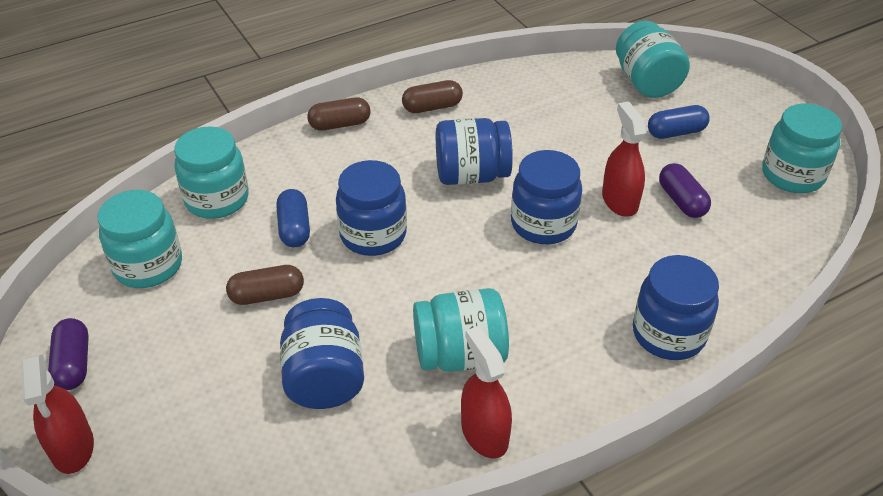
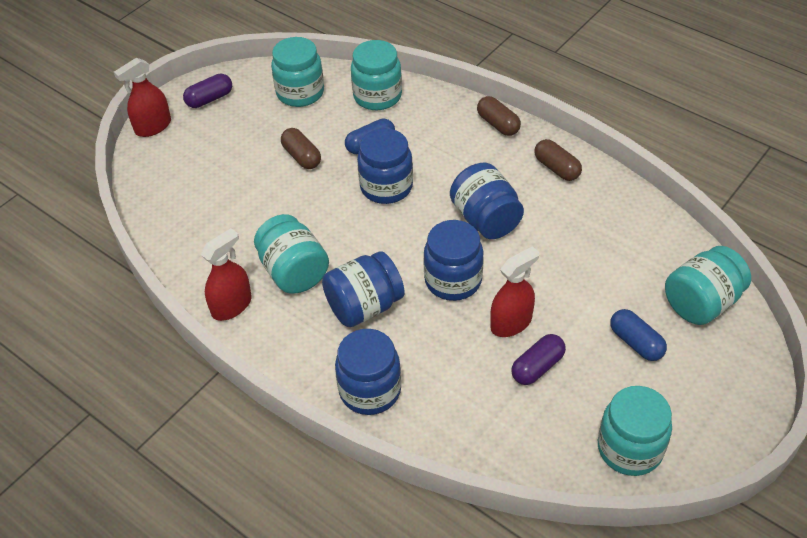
camera: 70 degrees right, 5 degrees up
(324, 377) = (245, 211): blue jar -> blue jar (364, 306)

